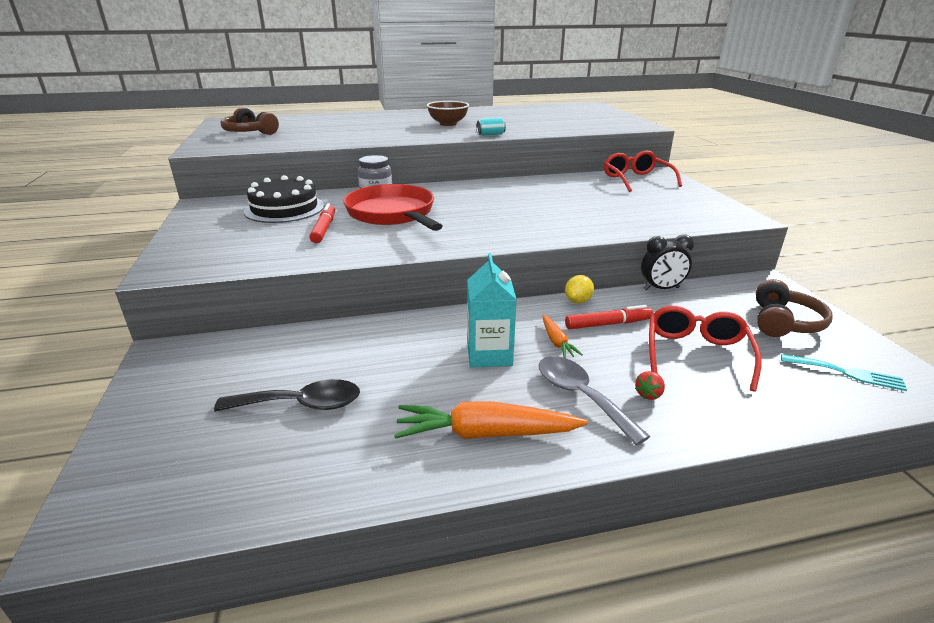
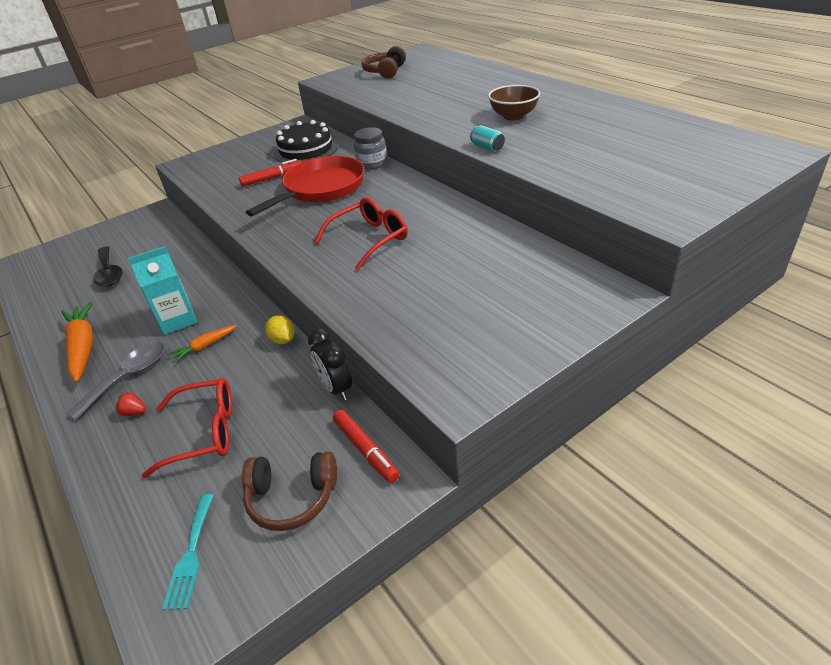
camera: 70 degrees right, 10 degrees up
(578, 301) = (283, 340): yellow lemon -> yellow lemon turned 45 degrees clockwise
(608, 324) = (244, 367): red marker -> red marker (366, 450)
(637, 180) = (556, 283): red glasses -> red glasses (369, 239)

